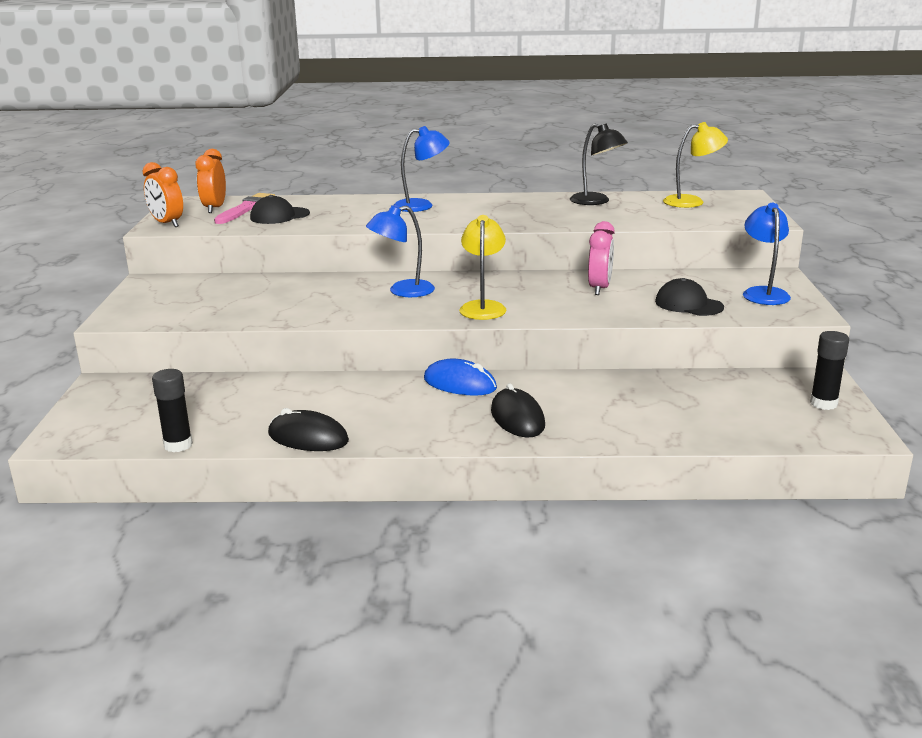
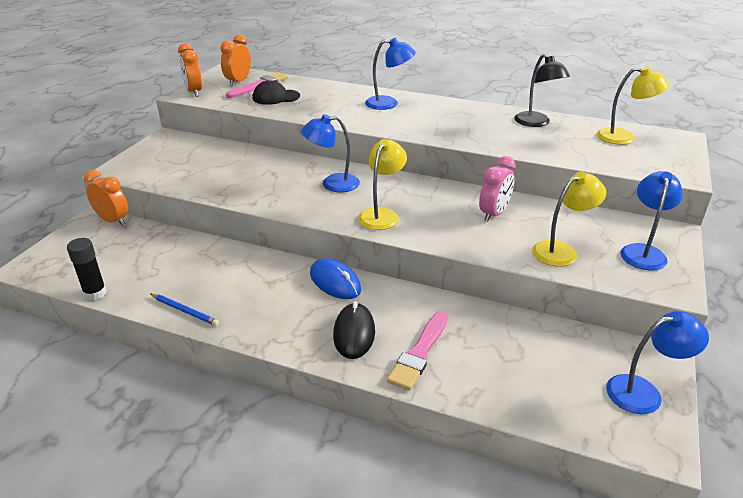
camera: 20 degrees right, 10 degrees up
(130, 380) = (113, 220): none -> orange clock
(308, 438) = (185, 311): black mouse -> blue pencil
(597, 419) = (419, 353): none -> pink brush
(688, 304) = (561, 250): black cap -> yellow lamp
(823, 403) = (644, 392): black glue stick -> blue lamp

